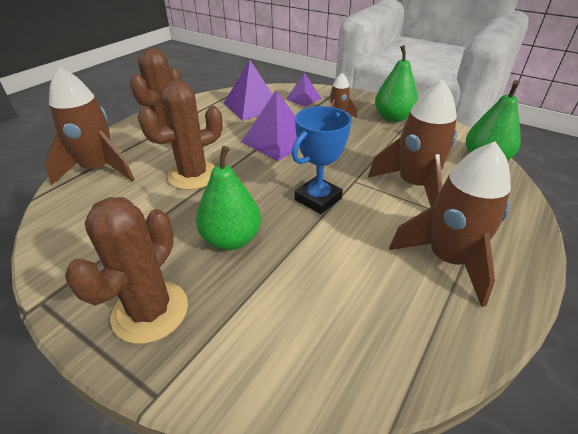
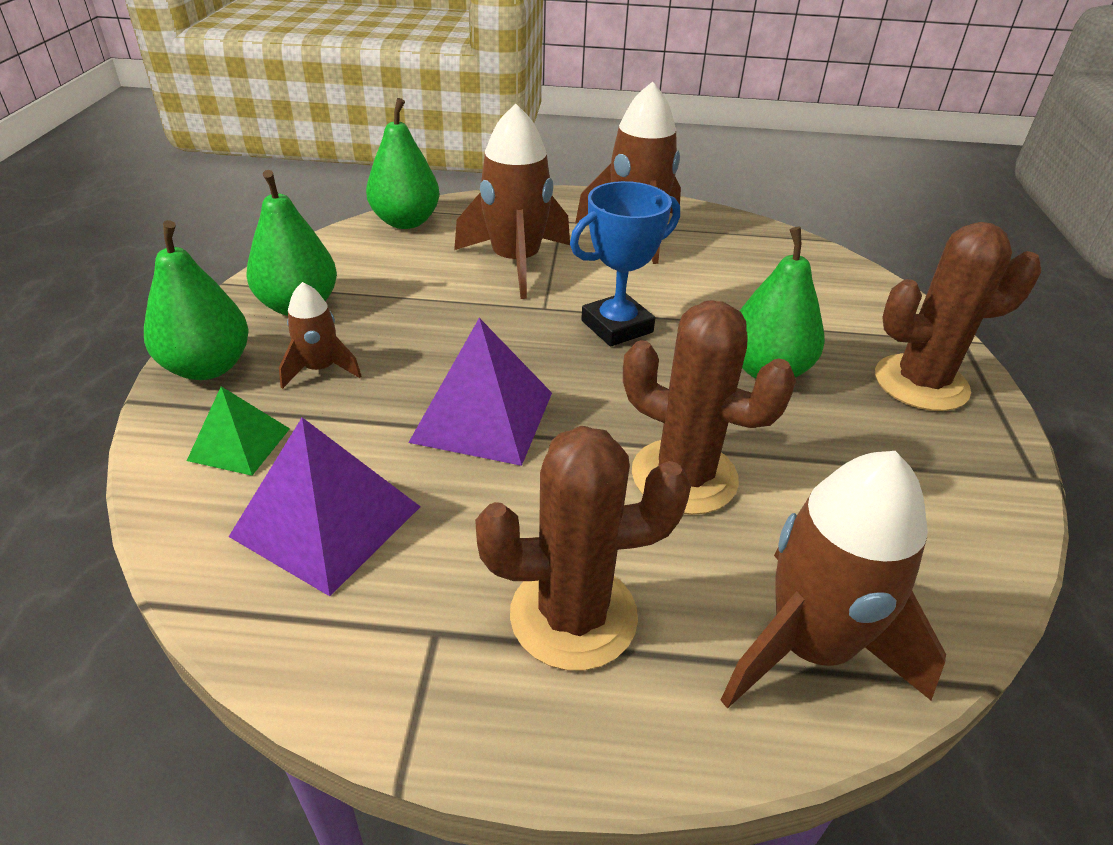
camera: 120 degrees left, 0 degrees up
(303, 98) = (239, 444): purple pyramid -> green pyramid
(318, 199) = (617, 326): blue trophy -> blue trophy turned 45 degrees counterclockwise
(355, 98) = (208, 367): none -> green pear

